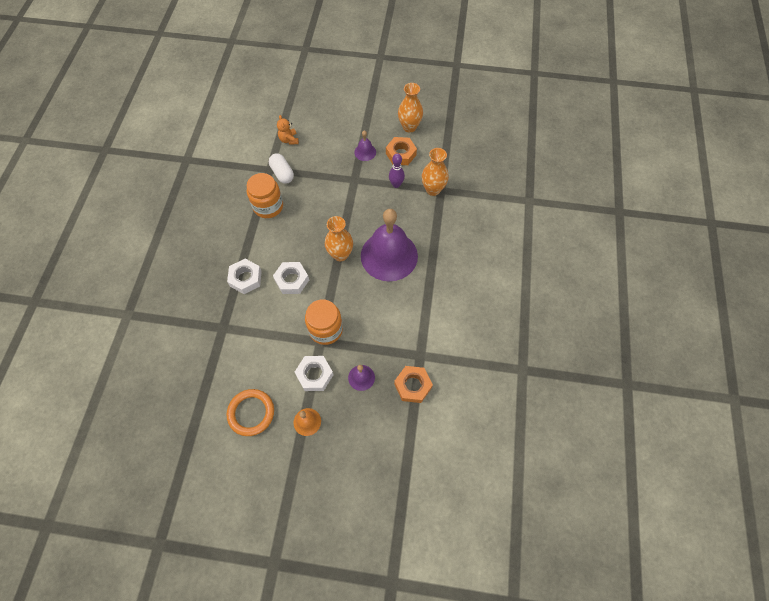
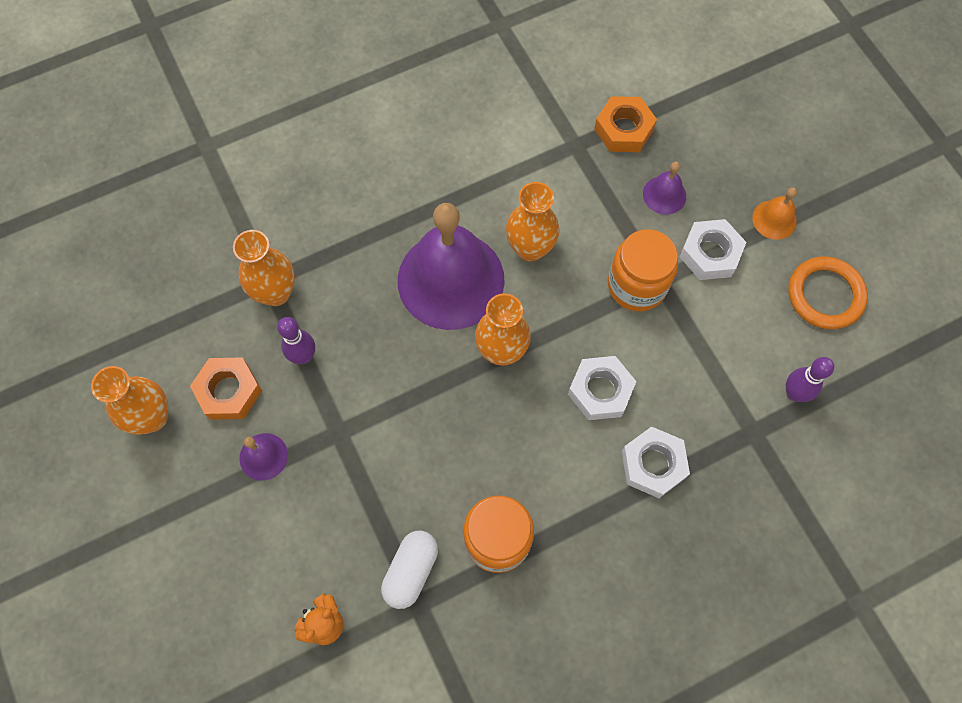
camera: 125 degrees left, 5 degrees up
(222, 358) = (794, 393): none -> purple bowling pin
(379, 297) = (530, 248): none -> orange vase

